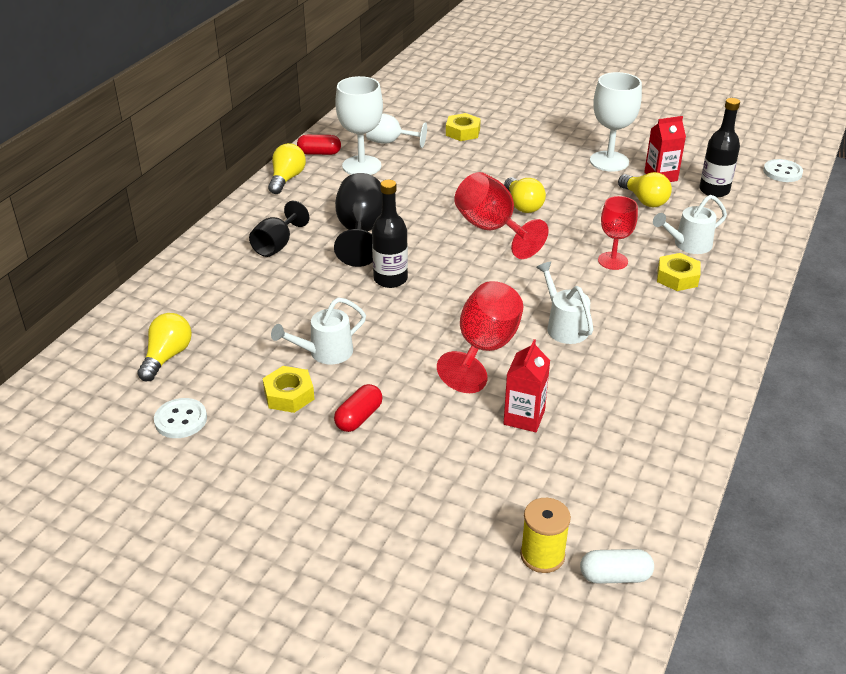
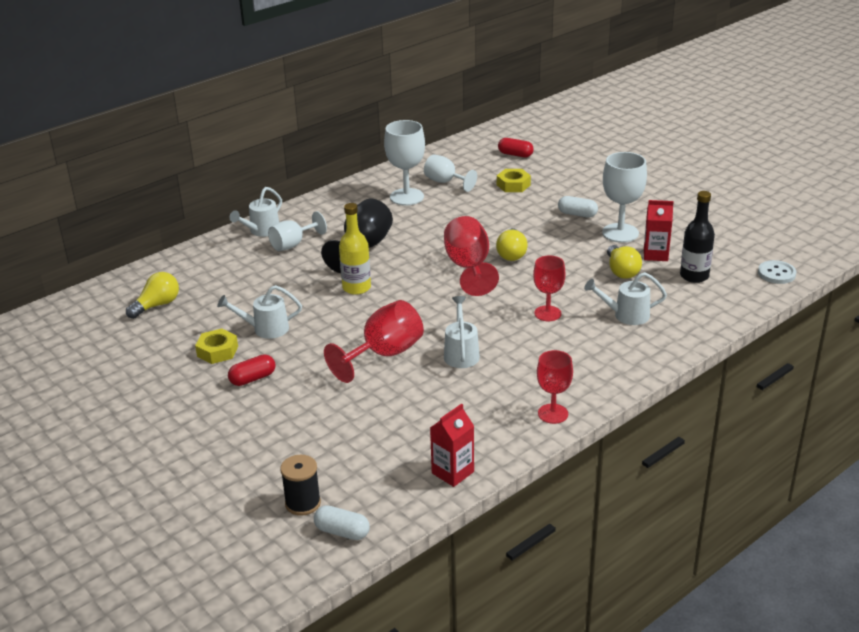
camera: 25 degrees right, 5 degrees down
(181, 420) = (134, 349): white button -> none
(226, 238) = (261, 231): none -> white watering can
(277, 245) = (293, 244): black goblet -> white goblet
(287, 179) = (340, 196): yellow light bulb -> none
(319, 153) = (382, 180): red capsule -> red capsule (515, 155)
(390, 279) = (356, 288): black bottle -> yellow bottle
(524, 417) = (371, 410): red carton -> red carton (452, 472)
(542, 555) = (303, 503): yellow spool -> black spool
(552, 150) = (577, 214): none -> white capsule
(677, 277) = (591, 339): yellow nut -> none
(711, 368) = (553, 414): none -> red goblet

